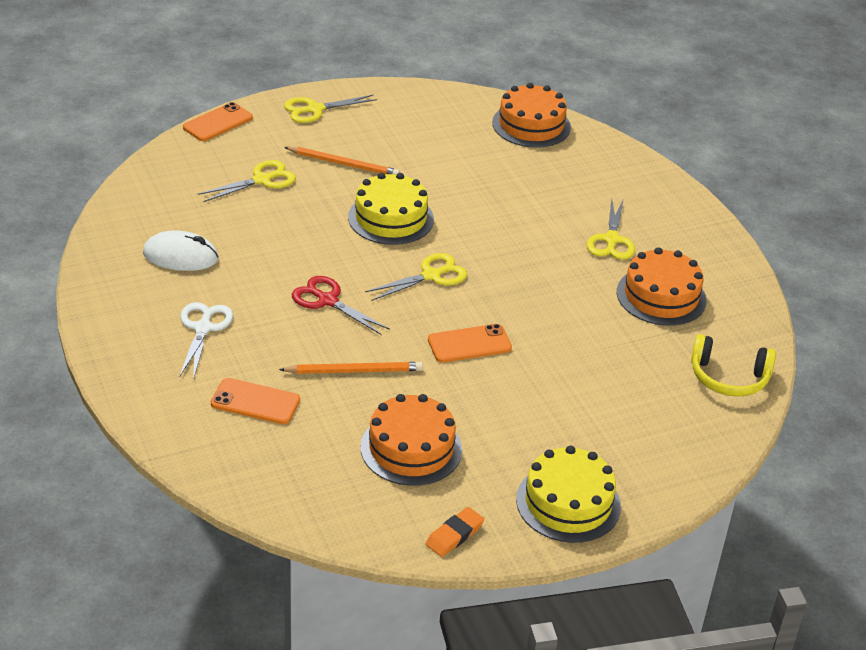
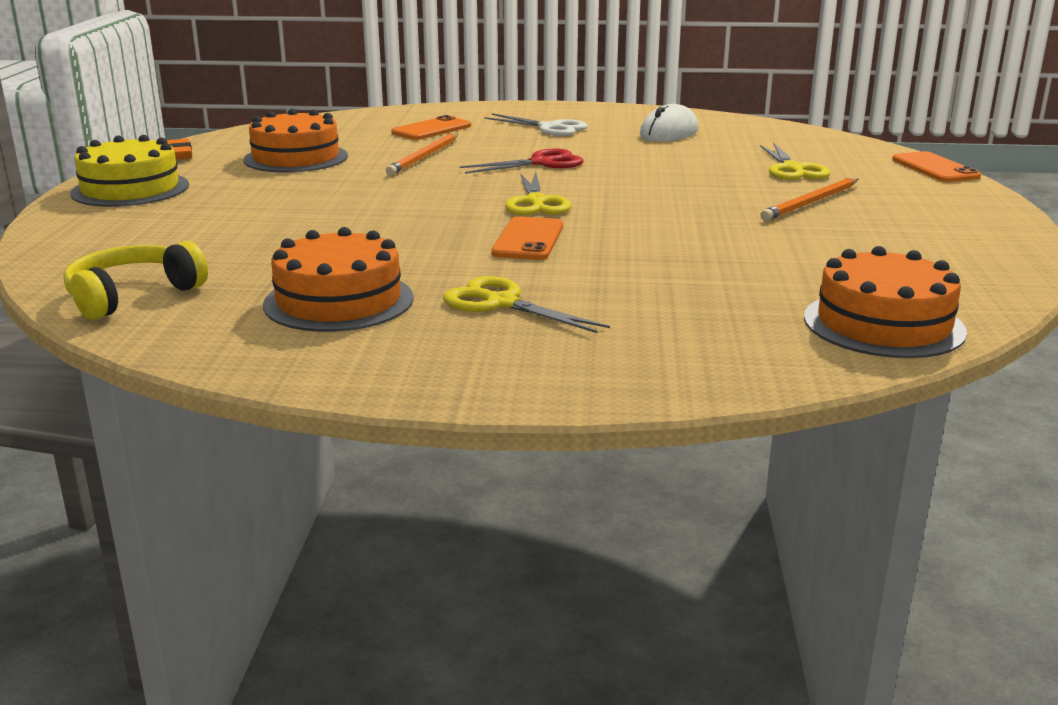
camera: 120 degrees right, 15 degrees down
(315, 109) = (962, 209): yellow scissors -> none
(391, 218) = (669, 204): yellow cake -> none
(469, 344) = (398, 197): orange phone -> orange phone (528, 240)

